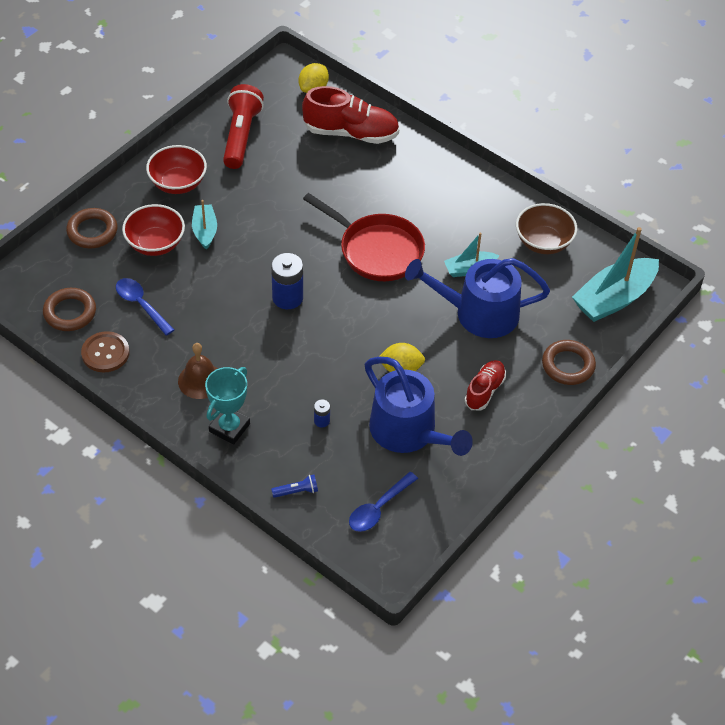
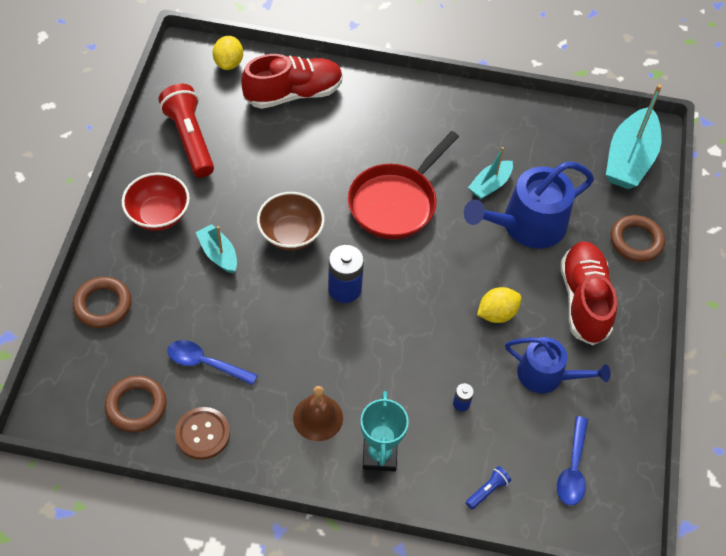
camera: 30 degrees left, 5 degrees up
(155, 244) = (177, 290): red bowl -> none
(377, 250) = (395, 202): red pan -> red pan turned 120 degrees clockwise
(408, 432) = (546, 375): blue watering can -> blue watering can, size x0.65
(484, 390) = (584, 300): red shoe -> red shoe, size x1.71
(543, 242) = (535, 131): brown bowl -> brown bowl (291, 234)

